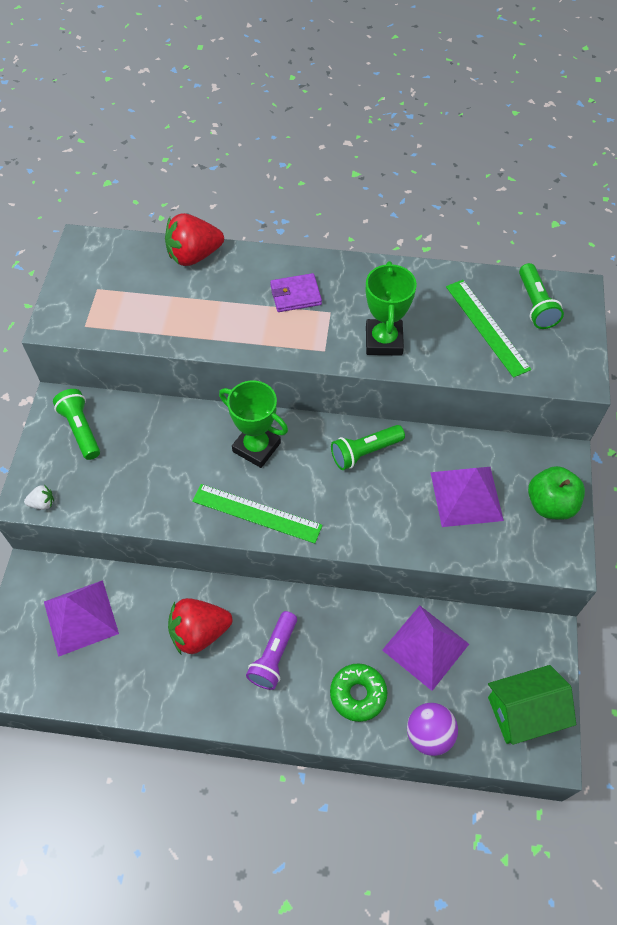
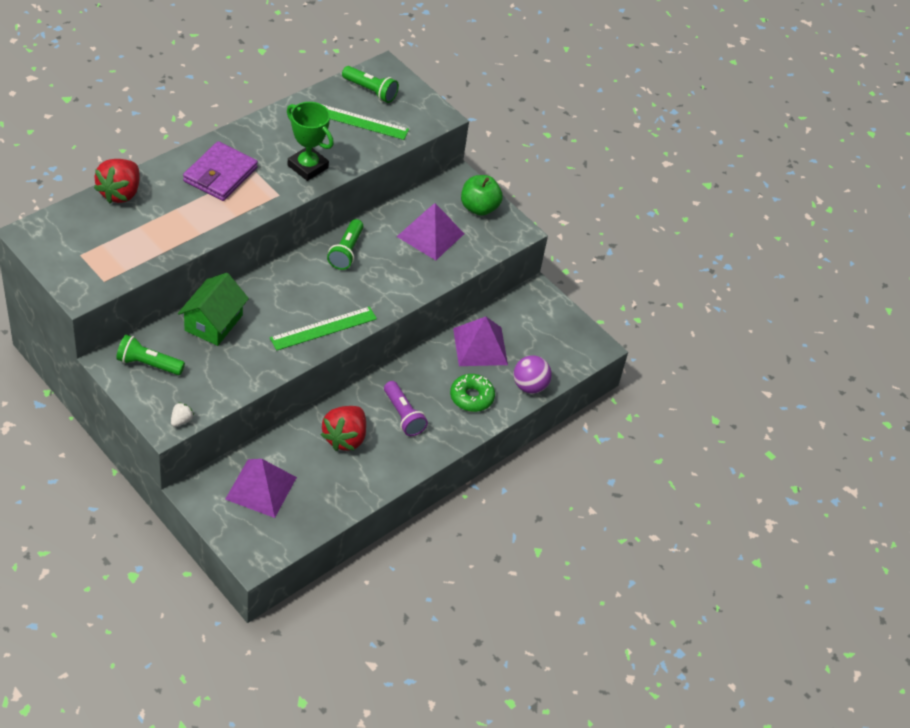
camera: 55 degrees left, 10 degrees down
(256, 447) = (277, 294): green trophy -> none
(295, 295) = (220, 175): purple wallet -> purple wallet, size x1.56
(524, 712) = (564, 338): green house -> green house (213, 323)

